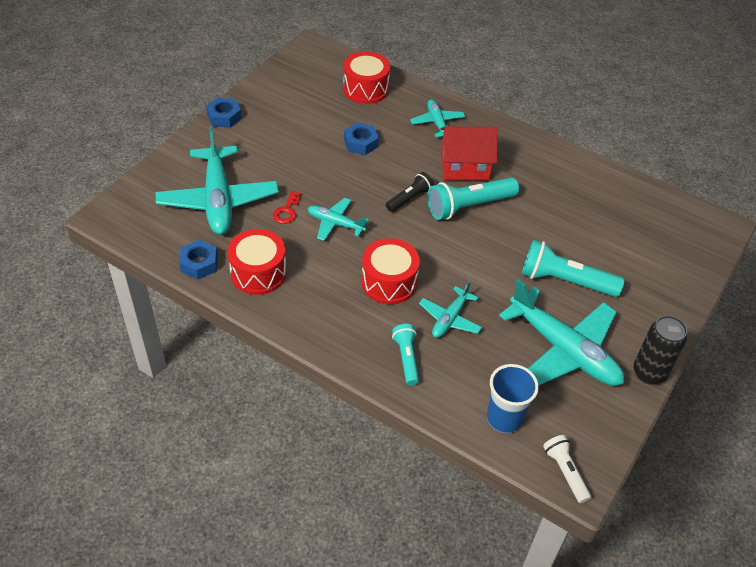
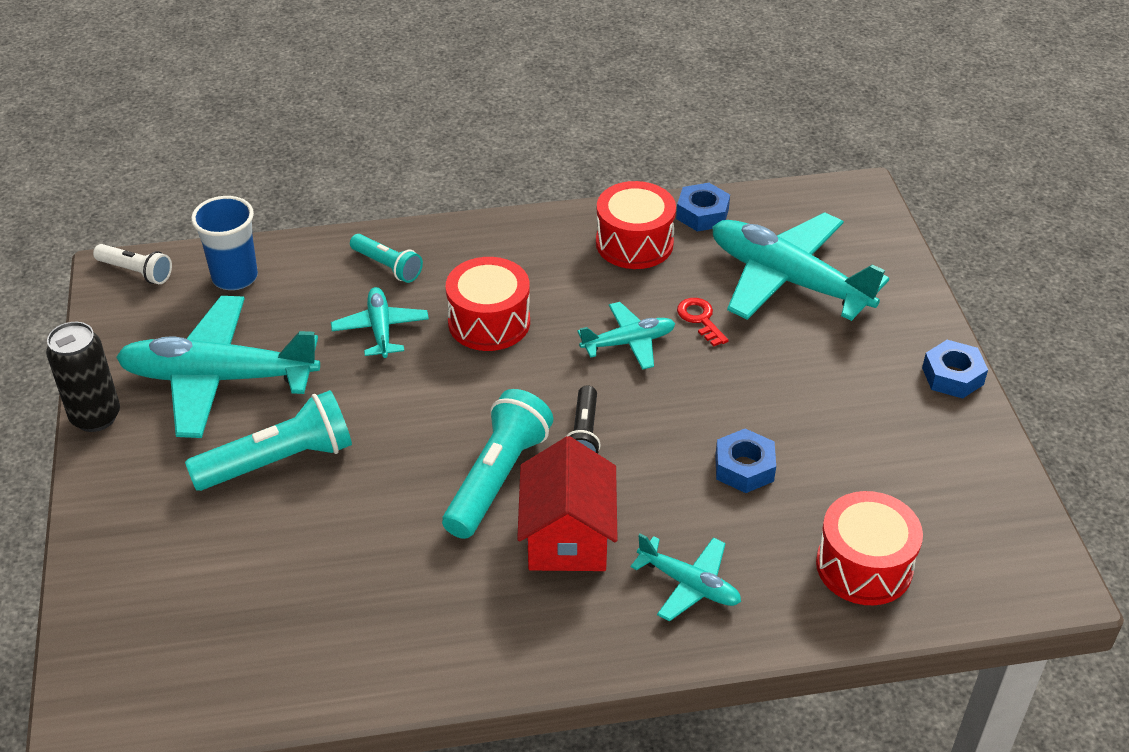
camera: 140 degrees right, 5 degrees down
(464, 166) = (567, 537): red house -> red house turned 45 degrees counterclockwise

